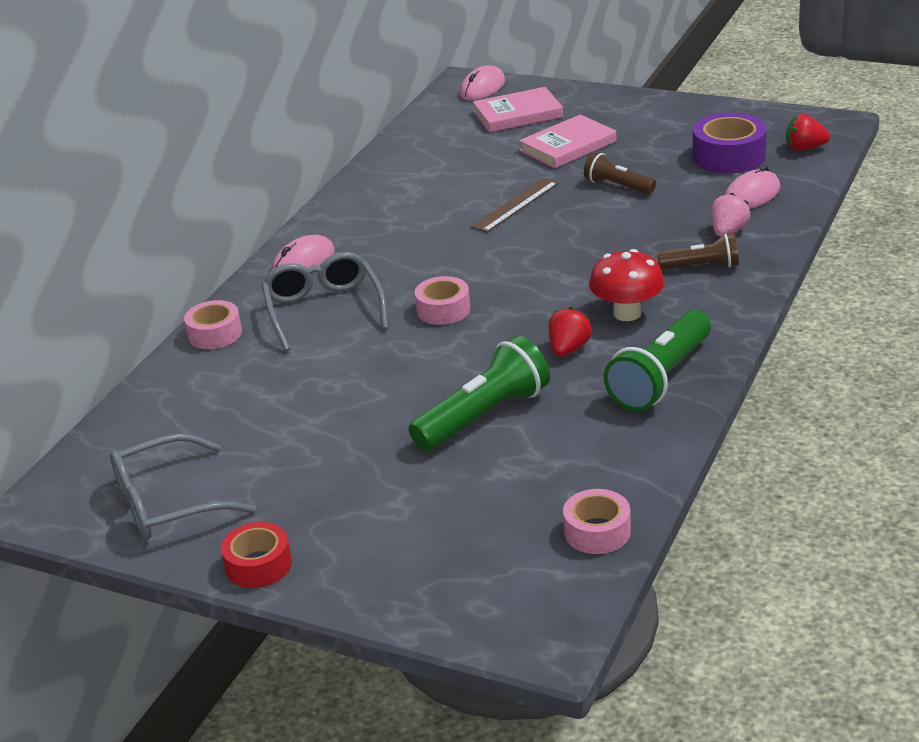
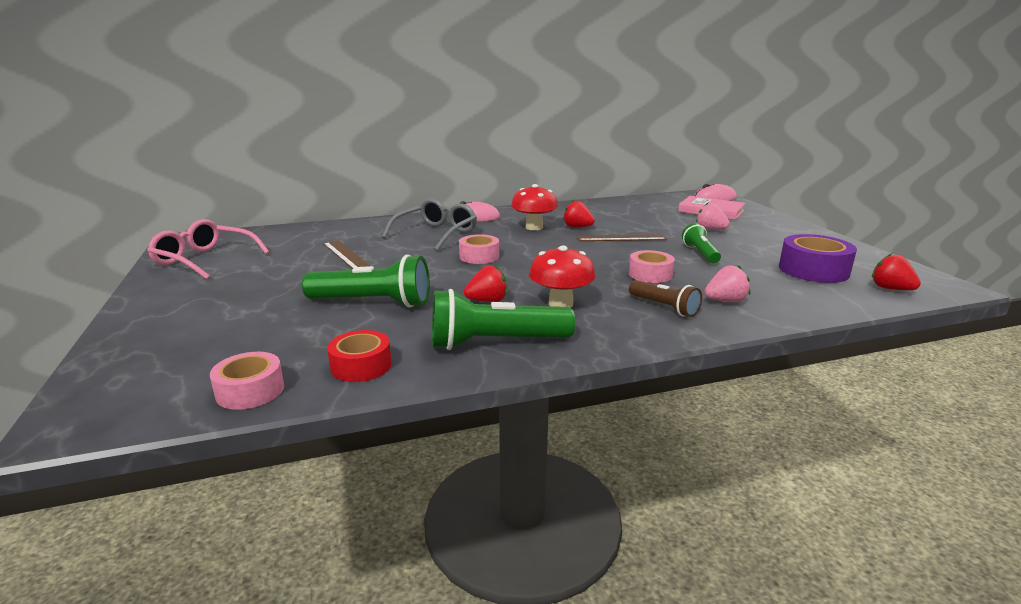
camera: 45 degrees right, 10 degrees down
(167, 503) = (205, 260): grey glasses -> pink glasses
(215, 334) = (381, 222): pink tape -> pink tape (650, 274)
(258, 565) = (148, 297): red tape -> red tape (361, 366)
(308, 394) = (346, 255): none -> brown ruler
(402, 239) = (534, 227): none -> red mushroom
(443, 213) = (577, 227): none -> red strawberry
(568, 146) = (710, 230): pink book -> pink strawberry
(617, 186) = (700, 253): brown flashlight -> green flashlight
(751, 195) = (787, 292): pink mouse -> none

